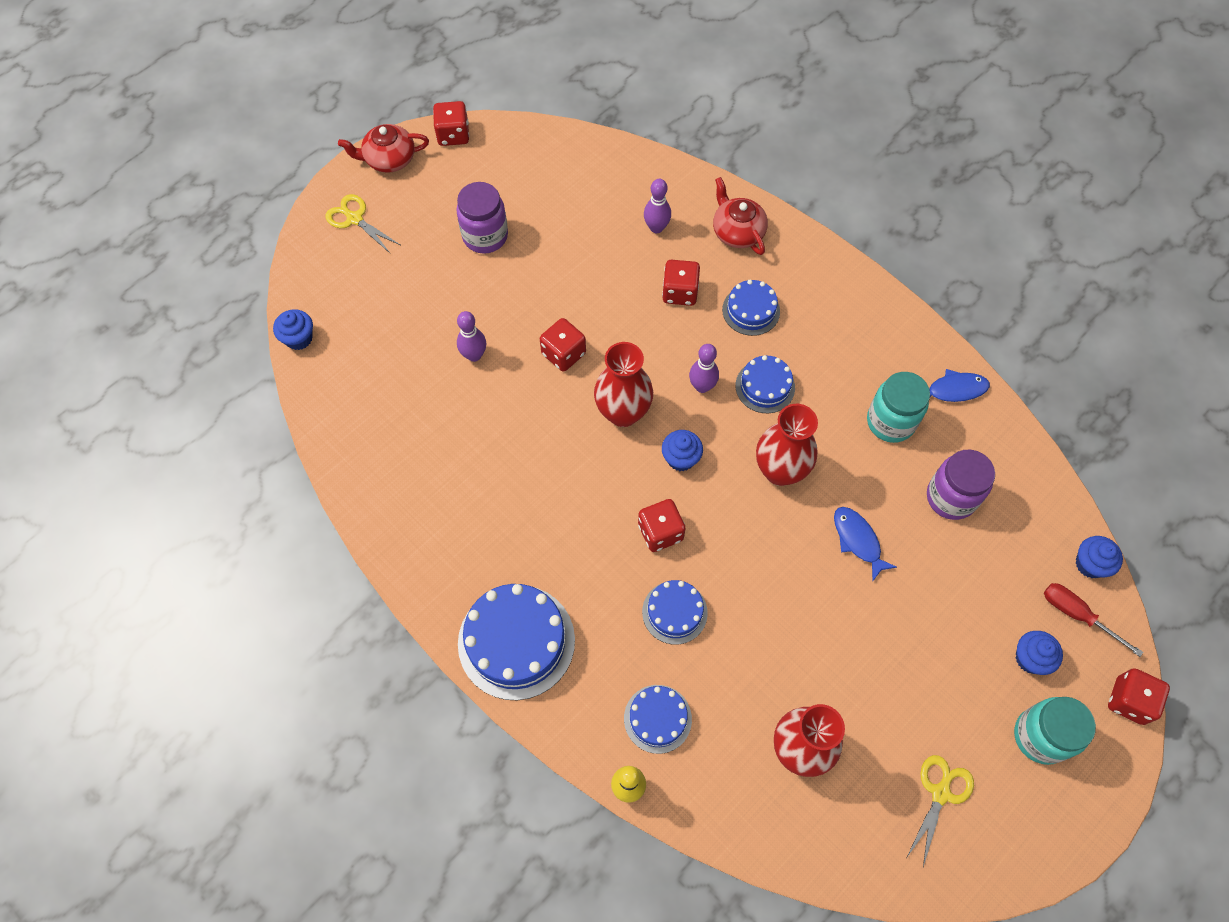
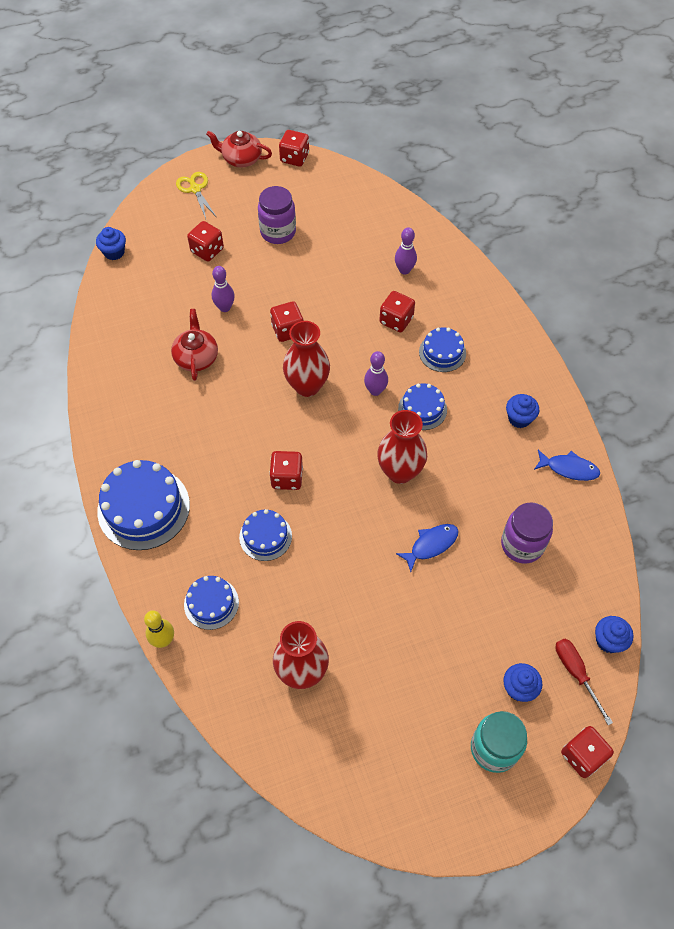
camera: 25 degrees right, 5 degrees down
(413, 292) = (207, 250): none -> red dice
(681, 458) = (331, 434): blue cupcake -> blue cupcake (519, 418)
(737, 231) = (463, 294): red teapot -> red teapot (196, 357)
(858, 540) = (431, 545): blue fish -> blue fish turned 60 degrees clockwise
(890, 422) = (505, 471): turquoise jar -> none
(940, 793) = (391, 752): yellow scissors -> none

